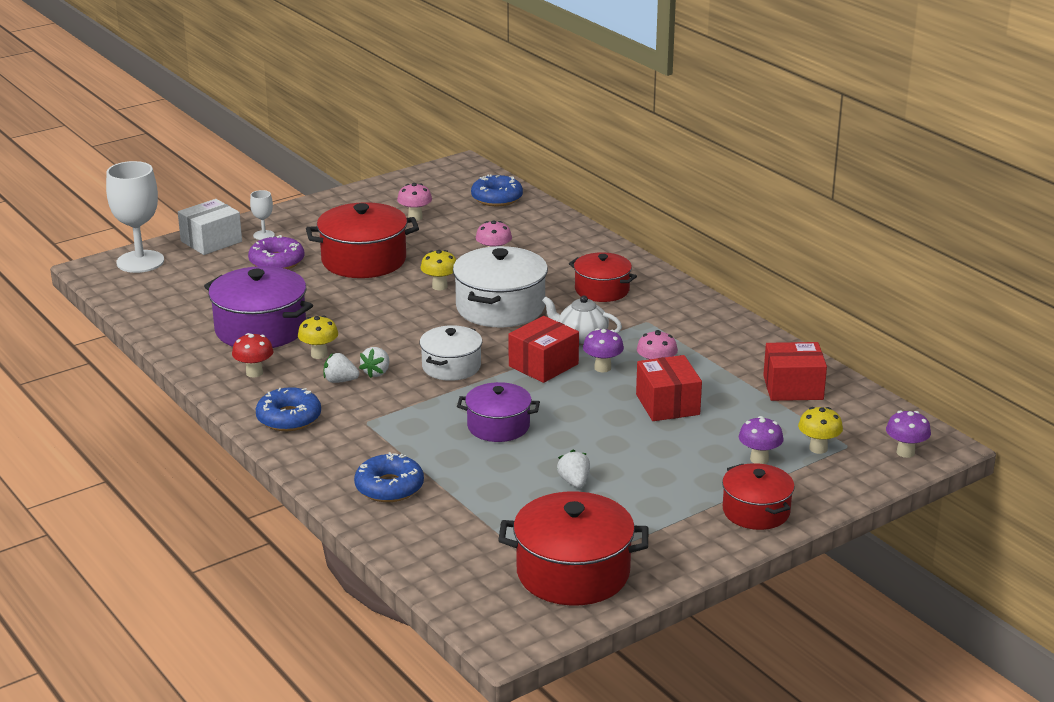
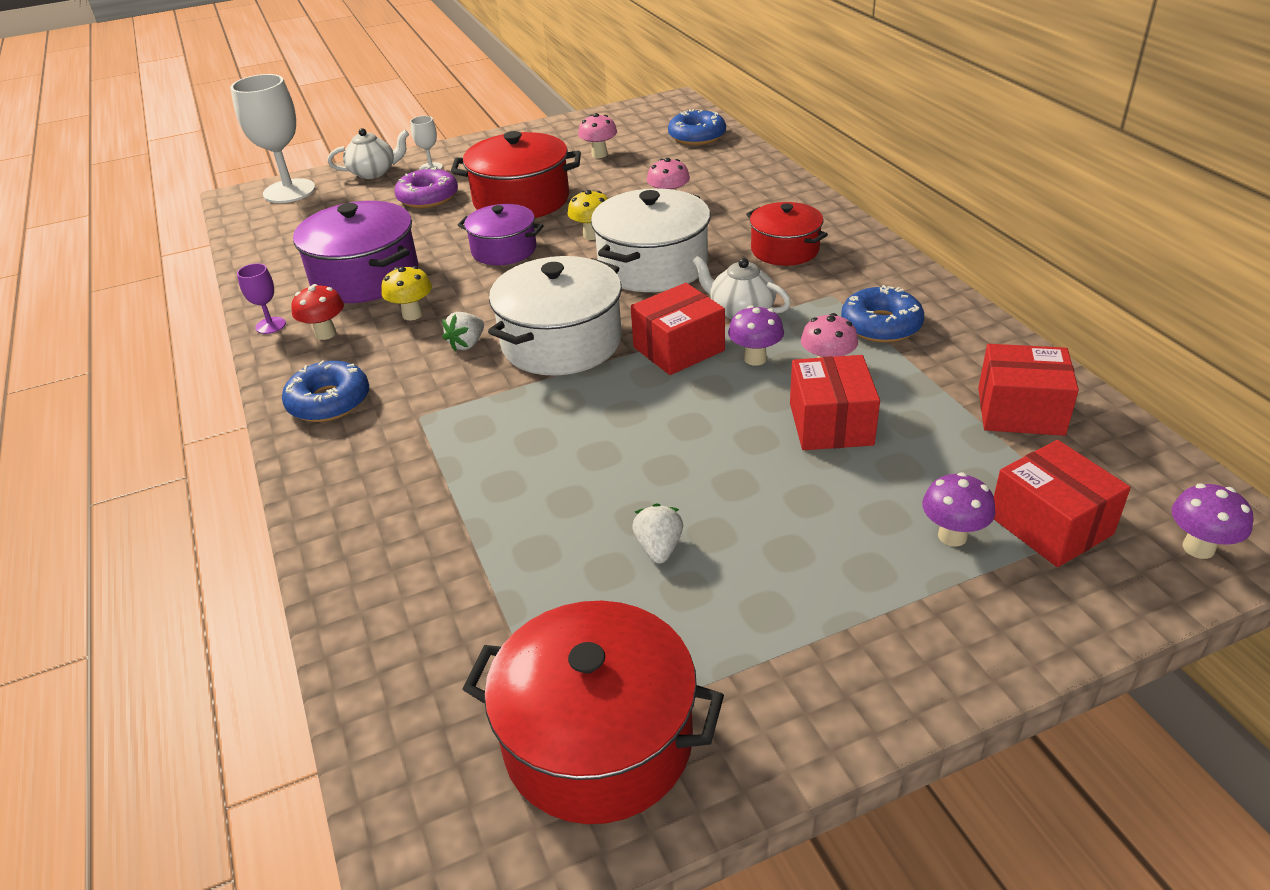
camera: 15 degrees right, 10 degrees up
(202, 370) = (270, 325): none -> purple goblet
(211, 241) = (374, 172): white box -> white teapot
(340, 381) = (418, 352): white strawberry -> none
(389, 487) = (397, 528): blue donut -> blue donut (881, 325)
(451, 366) = (561, 342): white pot -> white pot, size x1.60
(498, 426) = (586, 439): purple pot -> purple pot (504, 250)
(756, 511) = (933, 643): red pot -> none
(818, 448) = (1050, 525): yellow mushroom -> red box

